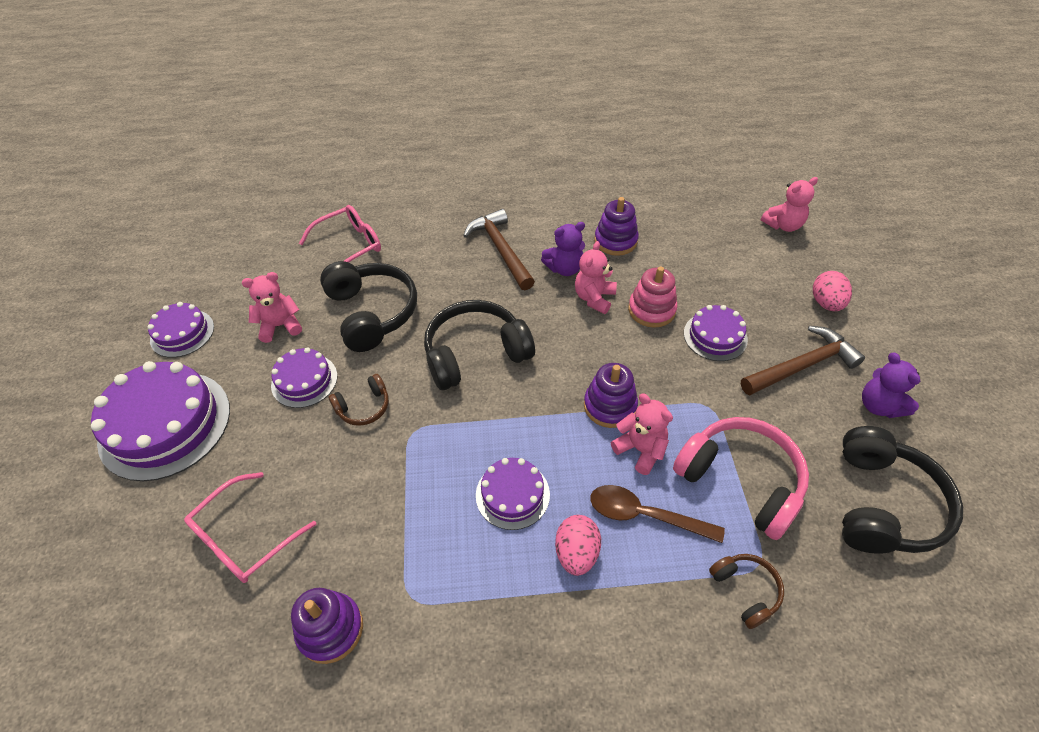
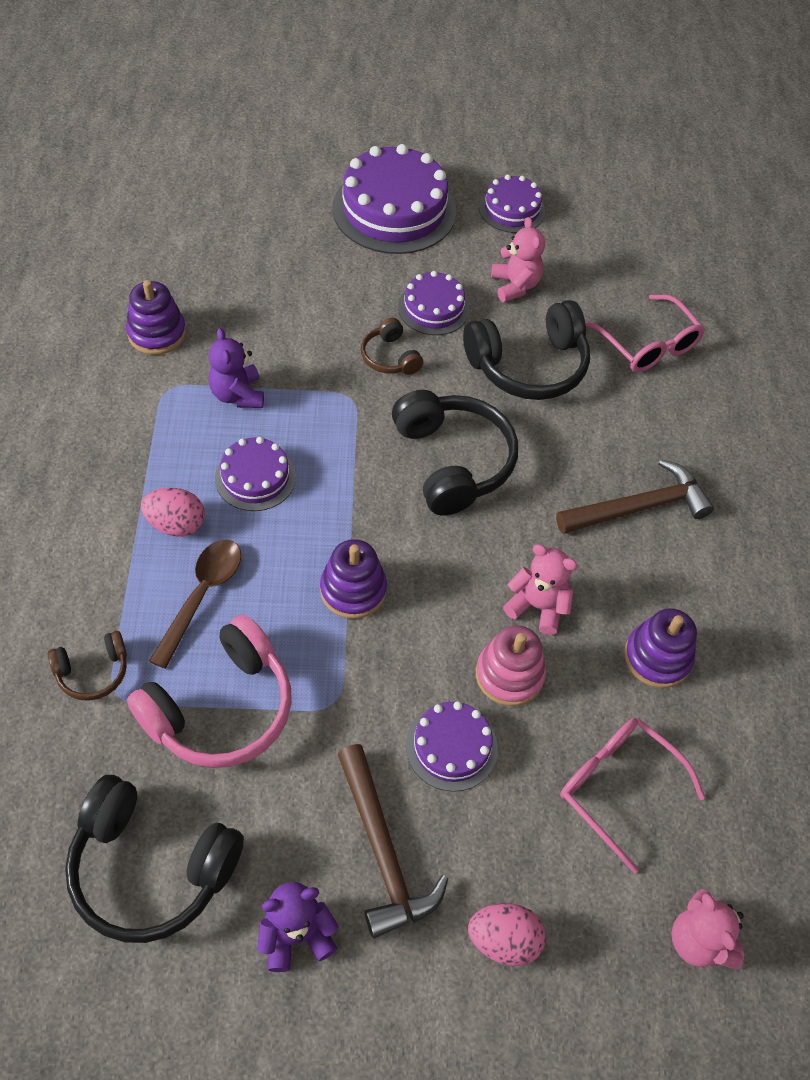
camera: 90 degrees right, 5 degrees up
(245, 537) = (258, 274): pink glasses -> pink glasses (618, 787)
(564, 268) = (598, 579): purple teddy bear -> purple teddy bear (237, 395)
(640, 450) = (285, 610): pink teddy bear -> none

